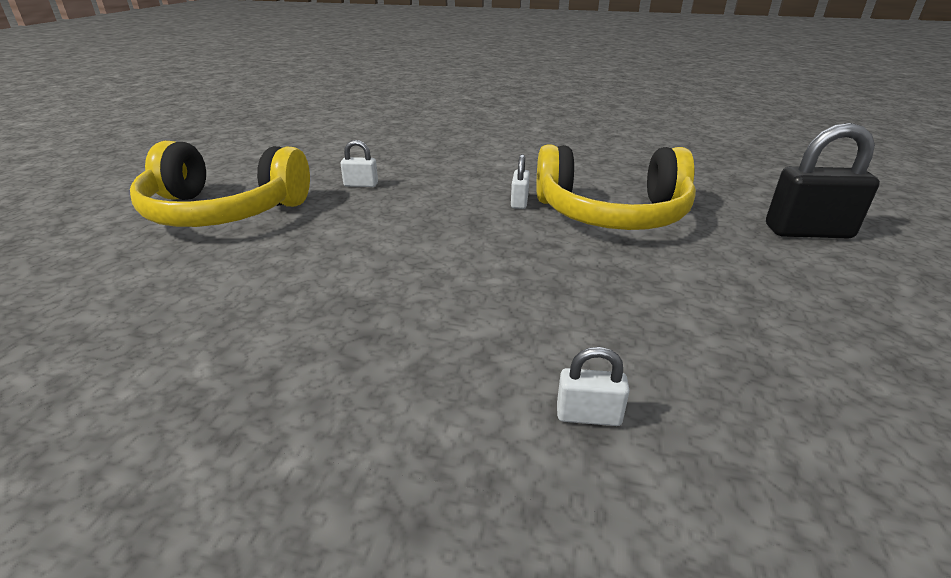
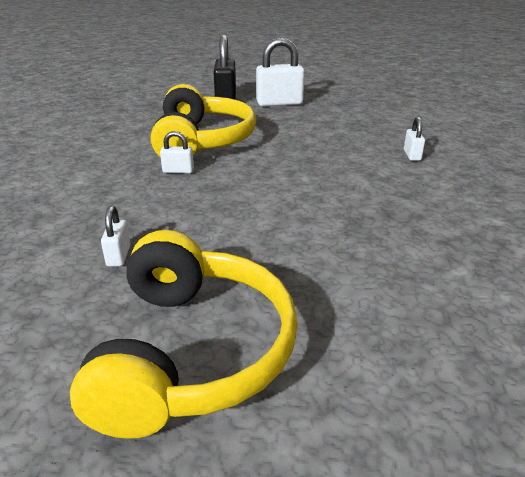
camera: 95 degrees left, 0 degrees up
(830, 281) = (279, 103): none -> white padlock

